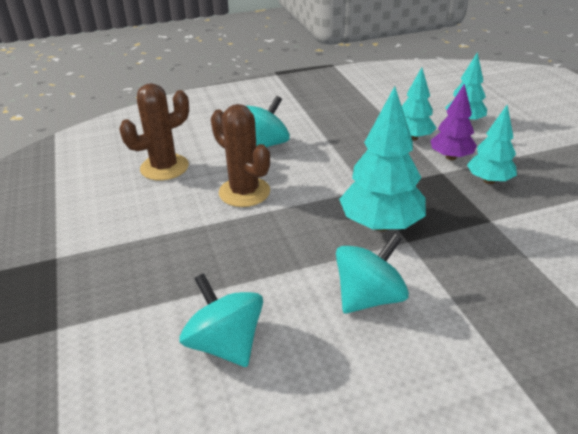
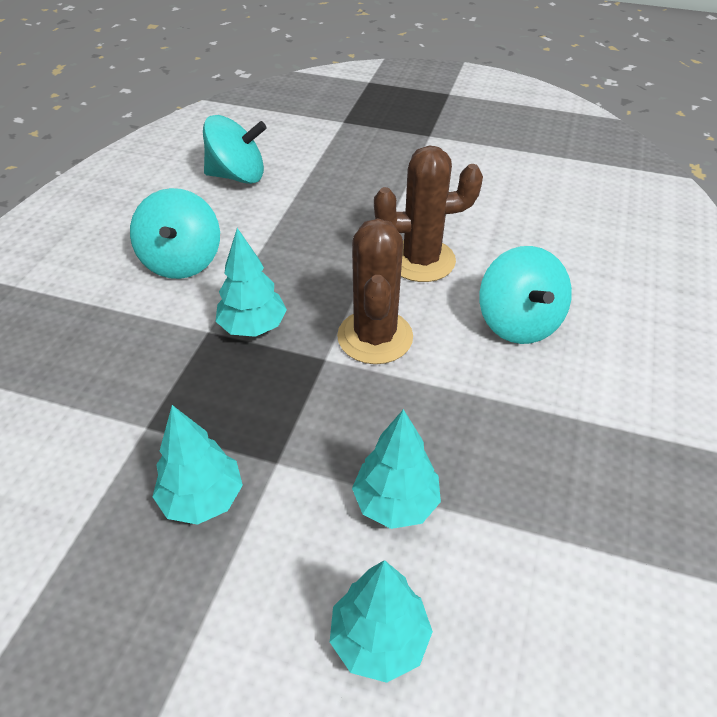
camera: 125 degrees right, 10 degrees up
(164, 167) = (531, 226): brown cactus -> brown cactus (375, 337)
(381, 225) = (253, 327): turquoise tree -> turquoise tree, size x0.62
(450, 157) = (297, 505): purple tree -> none

